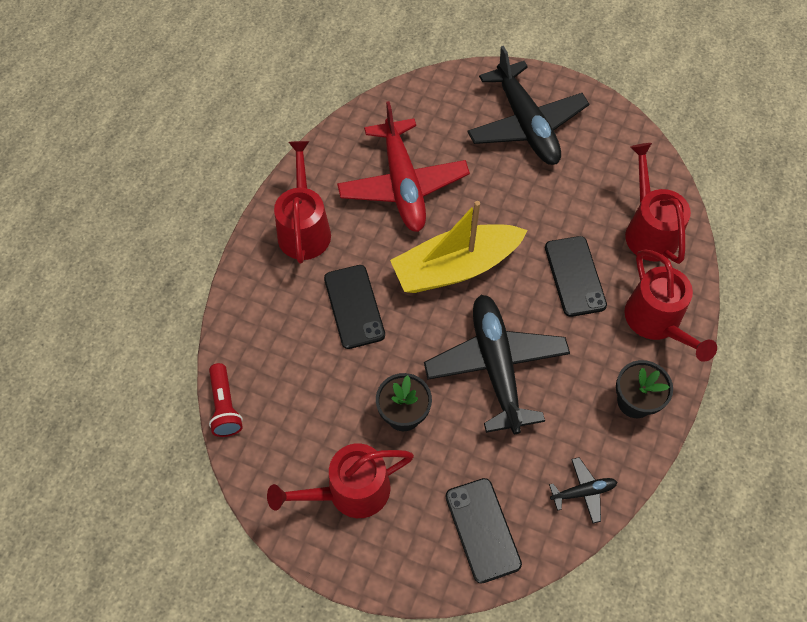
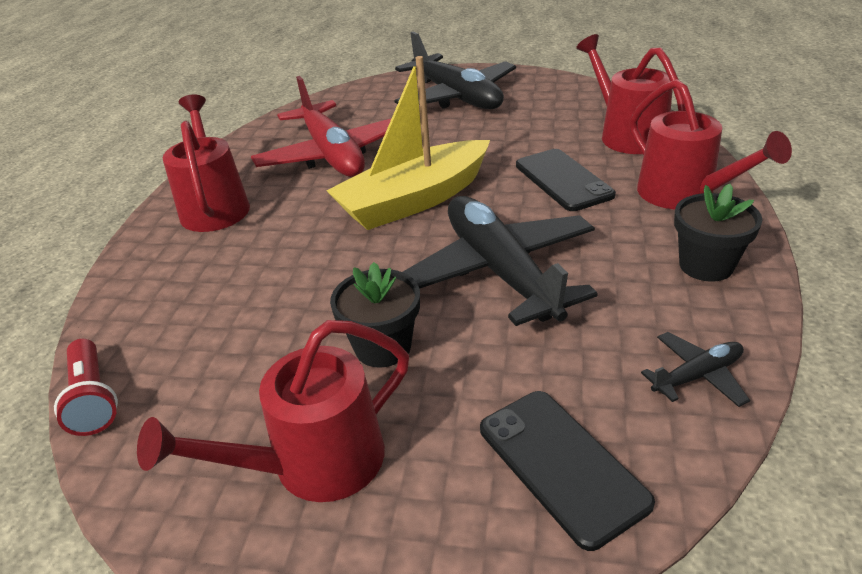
camera: 10 degrees left, 25 degrees down
(354, 306) = (288, 256): black phone -> none

